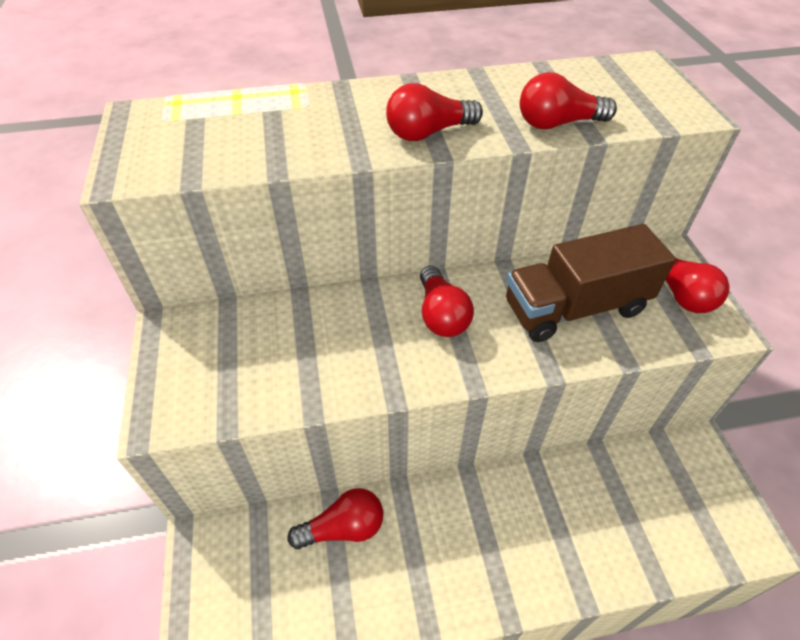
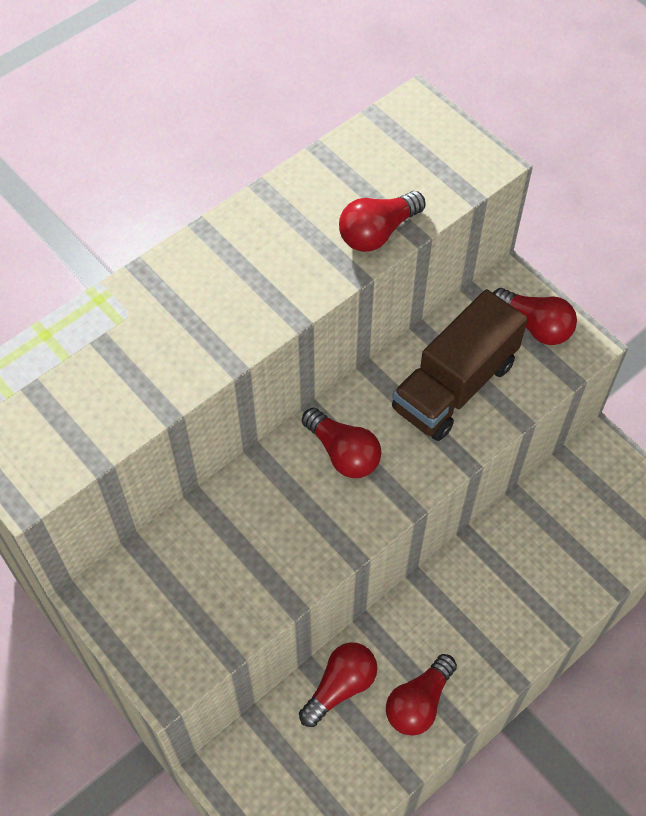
camera: 30 degrees left, 10 degrees up
(428, 133) = (270, 299): red light bulb -> red light bulb (419, 702)

